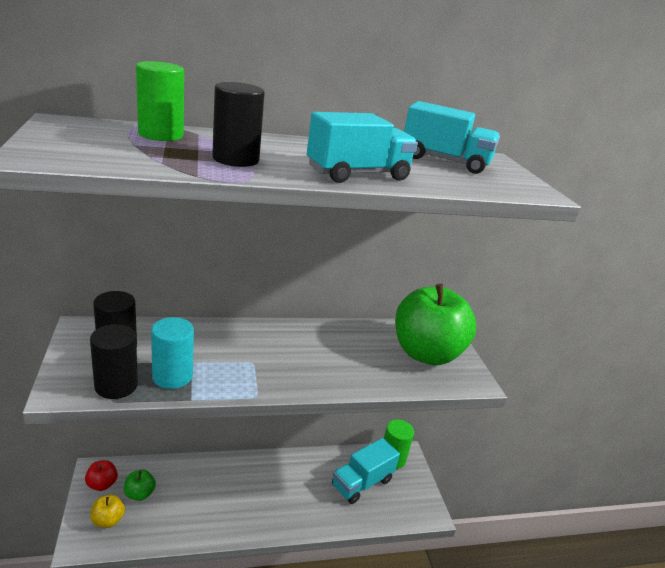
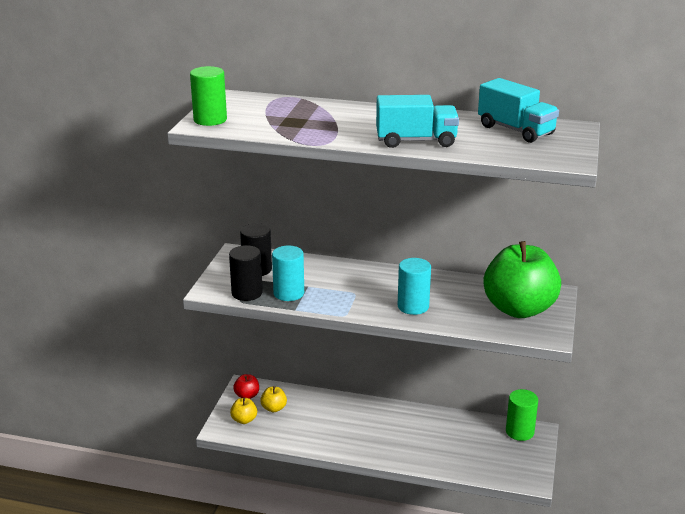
camera: 30 degrees right, 0 degrees up
(140, 494) = (274, 408): green apple -> yellow apple
(161, 135) = (289, 106): green cylinder -> green cylinder (210, 120)
(235, 159) = (329, 127): black cylinder -> none
(324, 369) = (413, 306): none -> turquoise cylinder
(362, 483) = (476, 443): turquoise truck -> none

